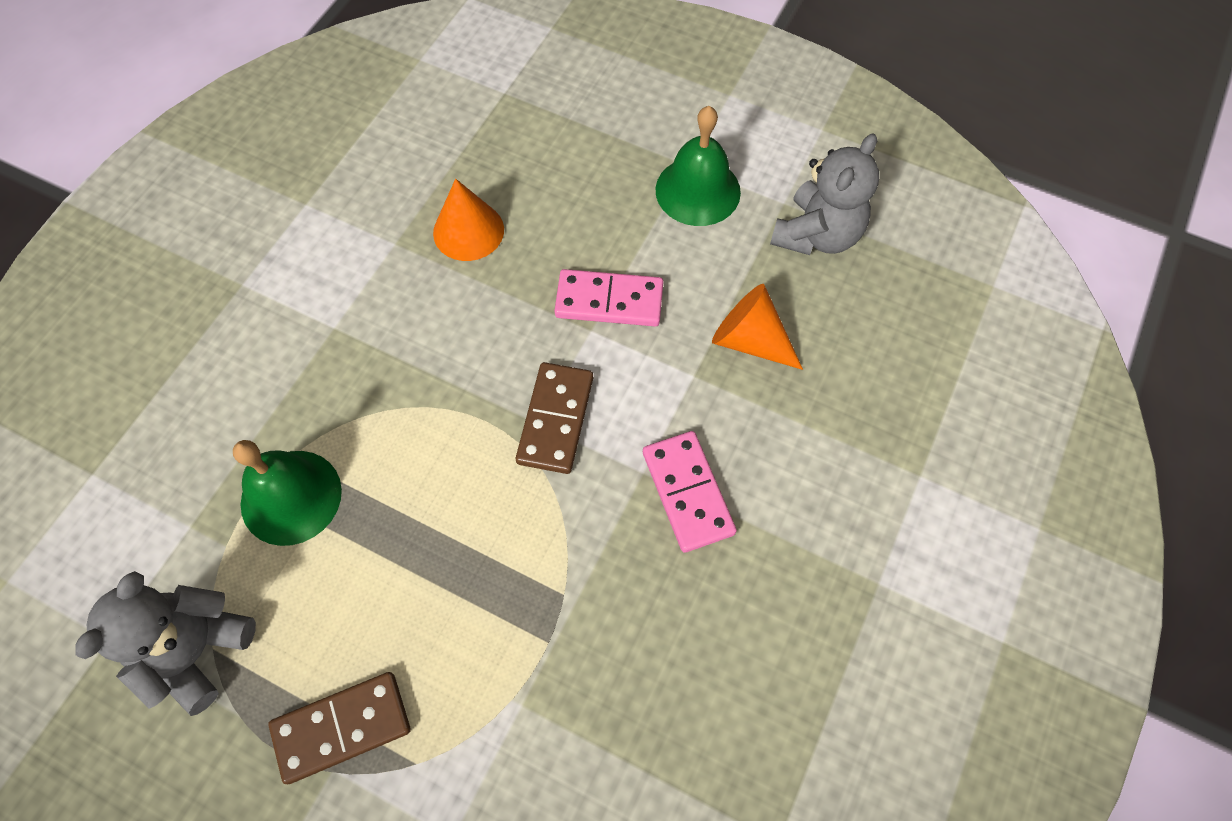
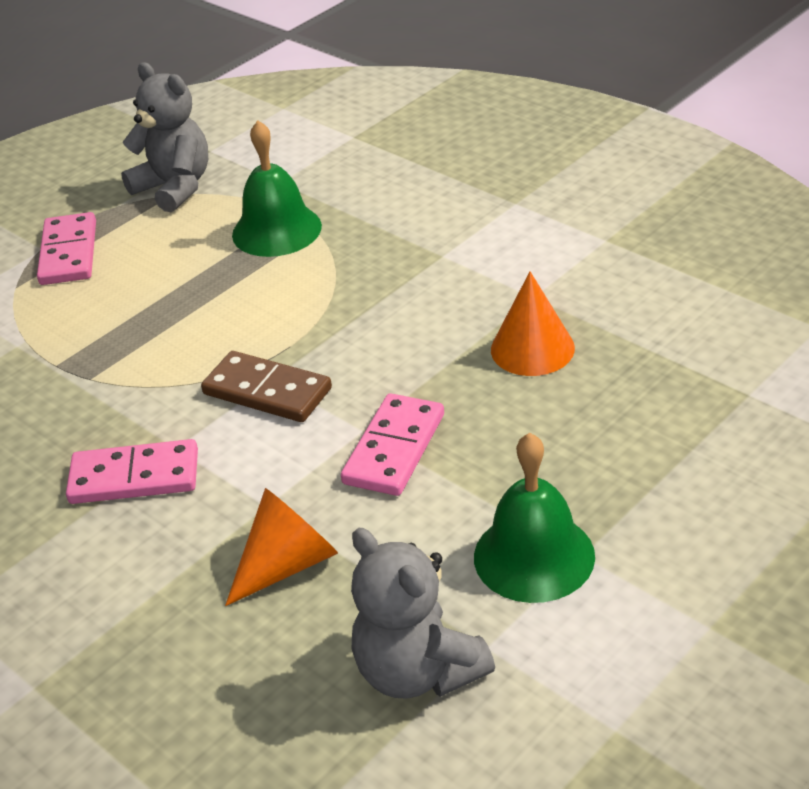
camera: 110 degrees right, 25 degrees down
(342, 728) = (68, 253): brown domino -> pink domino

